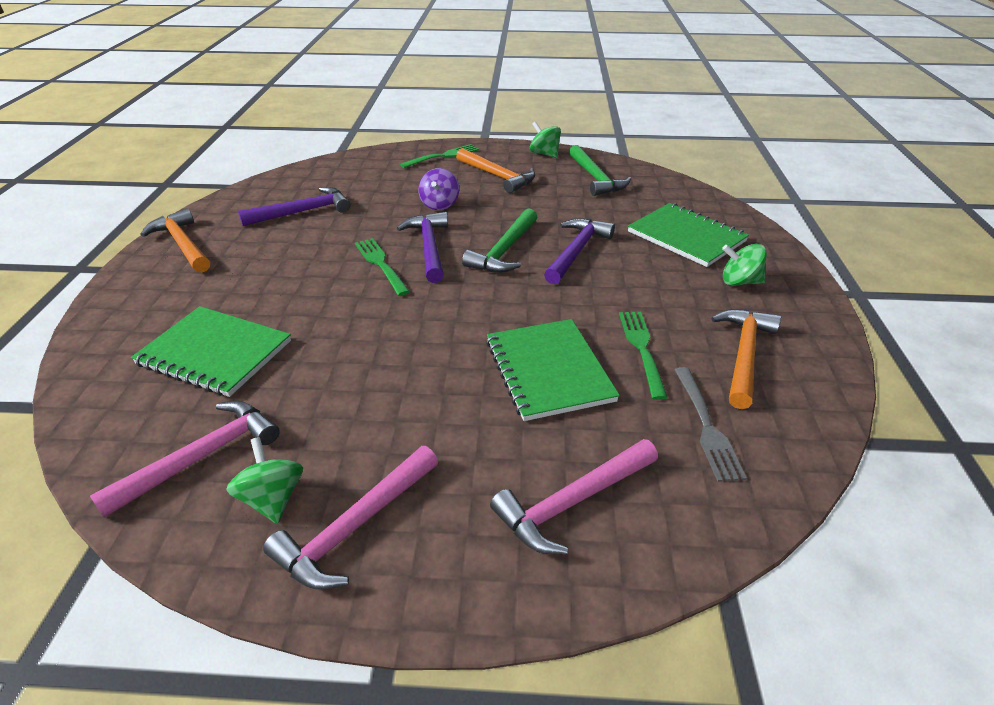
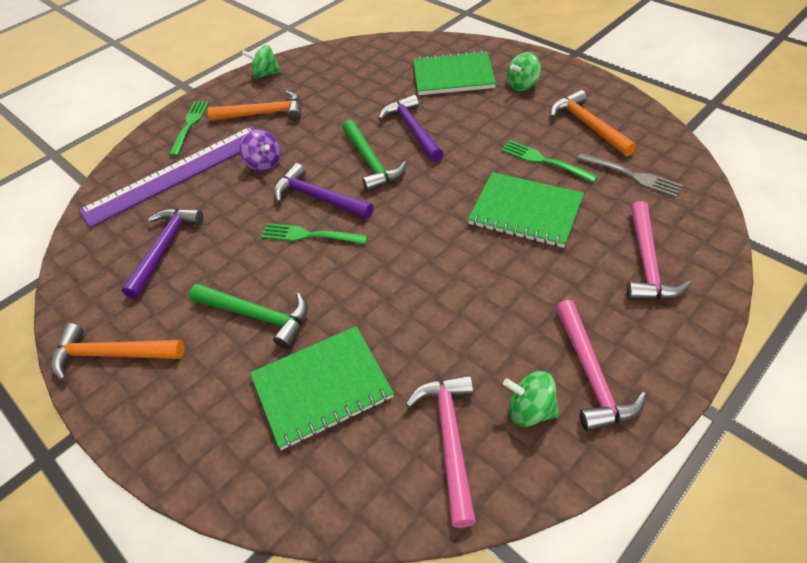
camera: 45 degrees left, 10 degrees up
(384, 178) = (177, 174): none -> purple ruler
(595, 178) = (333, 71): green hammer -> green hammer (257, 316)

